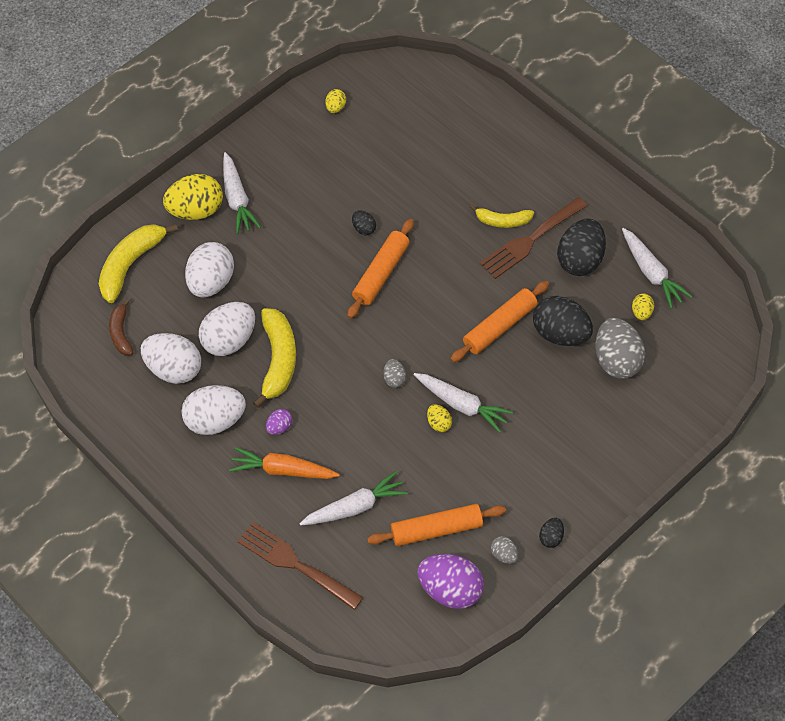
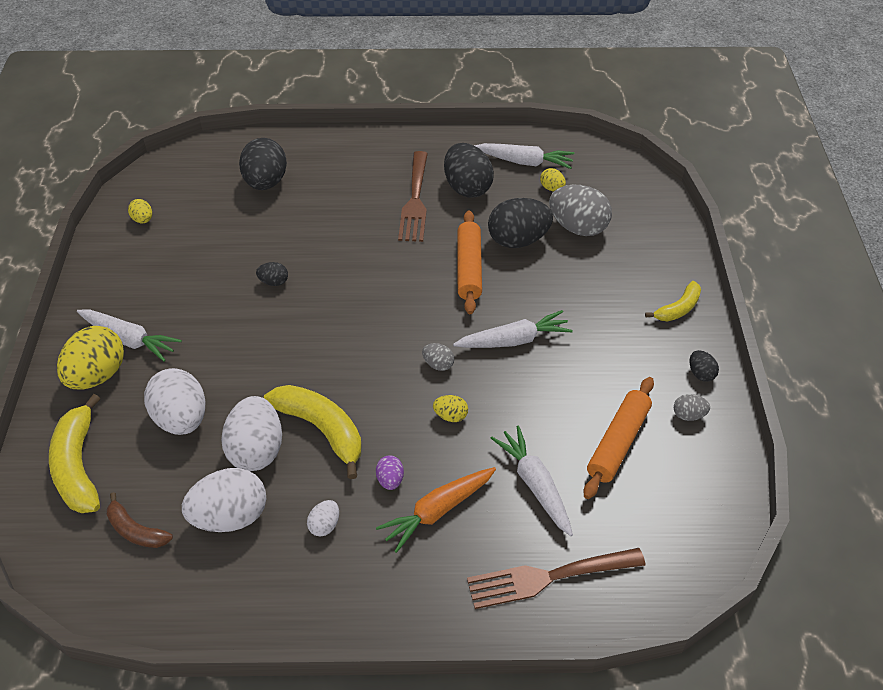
camera: 50 degrees left, 10 degrees down
(215, 421) = (324, 525): white egg -> white egg, size x0.47
(355, 507) = (535, 485): white carrot -> white carrot turned 45 degrees counterclockwise
(381, 273) = (329, 301): orange rolling pin -> none
(439, 423) = (515, 367): yellow egg -> yellow egg (450, 416)
(446, 140) = (266, 182): none -> black egg
(451, 590) = (690, 477): purple egg -> none
(503, 221) = (378, 203): yellow banana -> yellow banana (678, 308)

